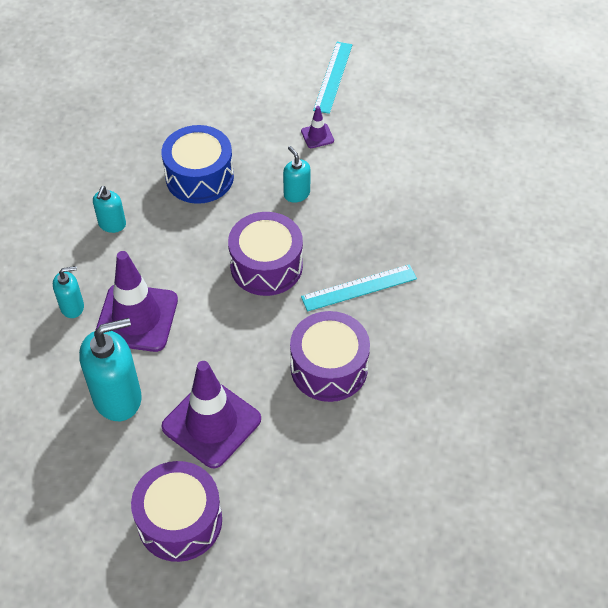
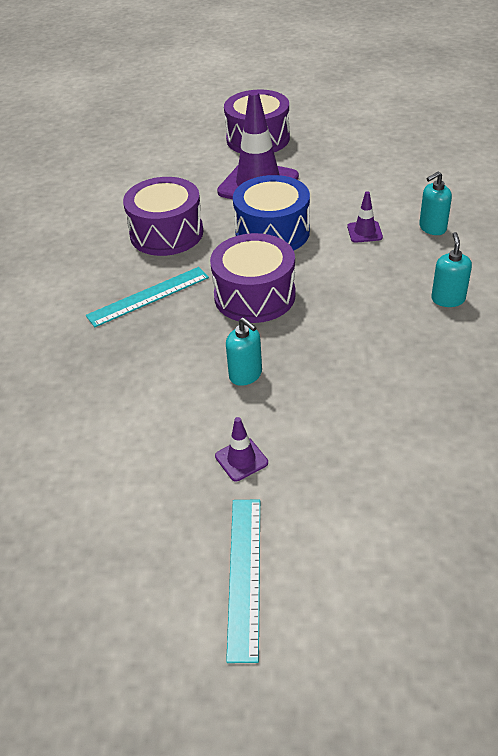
camera: 170 degrees right, 10 degrees down
(118, 397) = (345, 183): turquoise soap dispenser -> none
(136, 318) = (364, 232): purple traffic cone -> purple traffic cone, size x0.44
(199, 177) = (378, 369): blue drum -> blue drum (272, 232)

